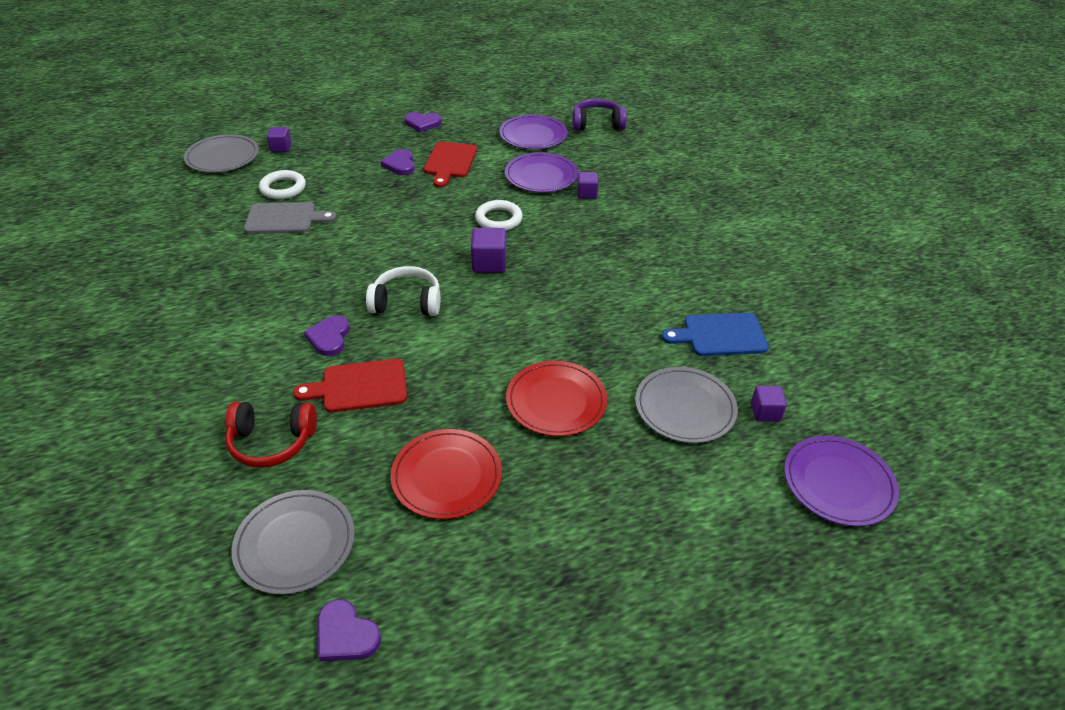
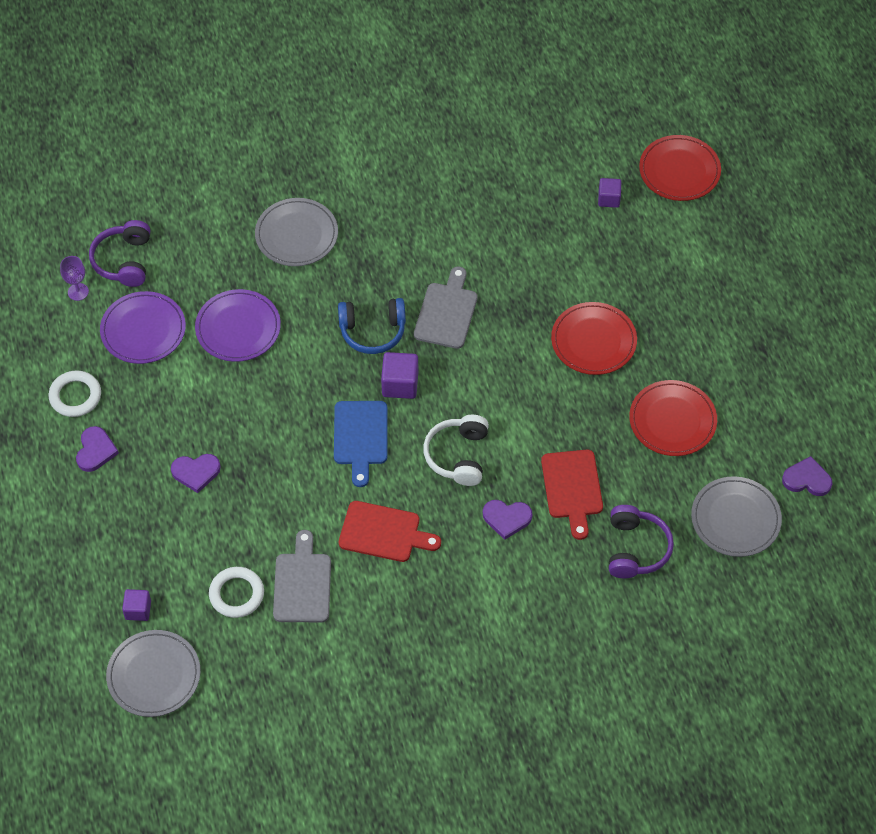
camera: 85 degrees left, 15 degrees up
(272, 442) = (636, 549): red headphones -> purple headphones
(346, 634) = (807, 479): purple heart -> purple heart turned 120 degrees counterclockwise
(450, 162) = (197, 419): red cutting board -> red cutting board (384, 532)
(499, 219) = (321, 373): white ring -> white ring (75, 396)
(547, 245) = (372, 331): none -> blue headphones
(564, 108) = (78, 292): none -> purple goblet
(577, 289) = (446, 312): none -> grey cutting board
(586, 193) = (279, 287): purple cube -> none
(685, 407) = (602, 252): grey plate -> grey plate (296, 235)
(720, 335) = (516, 211): blue cutting board -> blue cutting board (360, 437)
(838, 483) = (679, 171): purple plate -> red plate

